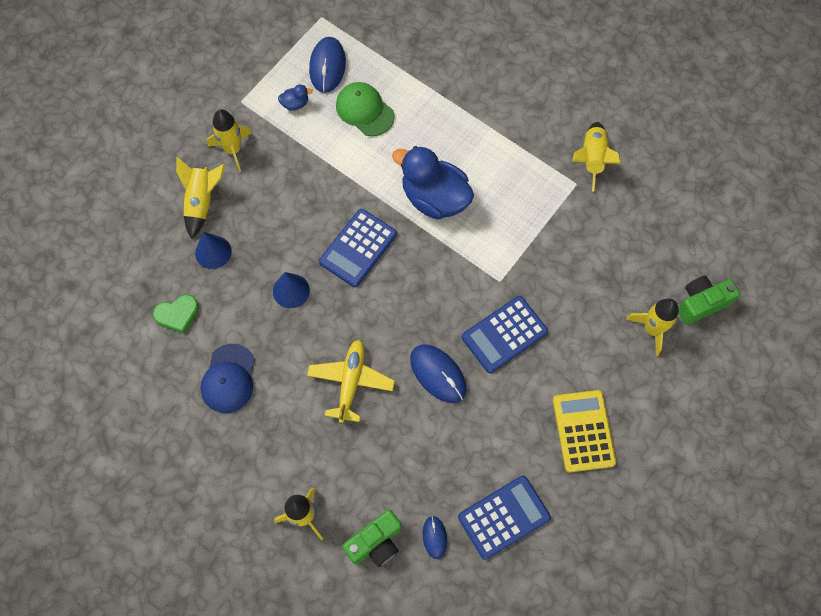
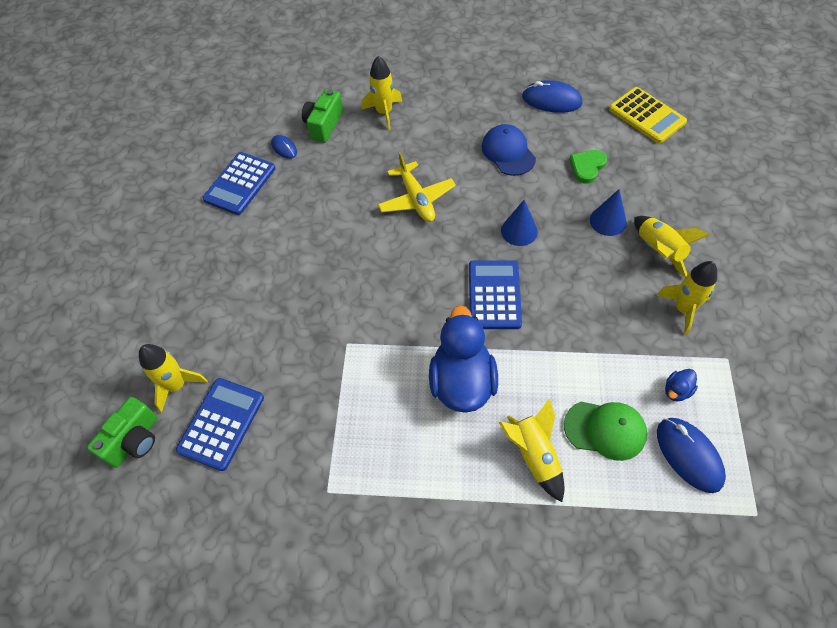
camera: 150 degrees right, 10 degrees down
(434, 198) = (462, 382): blue duck -> blue duck turned 90 degrees counterclockwise
(438, 374) = (351, 242): blue mouse -> blue mouse (551, 100)
(504, 334) = (314, 302): blue calculator -> blue calculator (221, 424)
(583, 431) = (205, 269): yellow calculator -> yellow calculator (646, 116)
(592, 159) = (325, 535): yellow rocket -> yellow rocket (534, 455)

